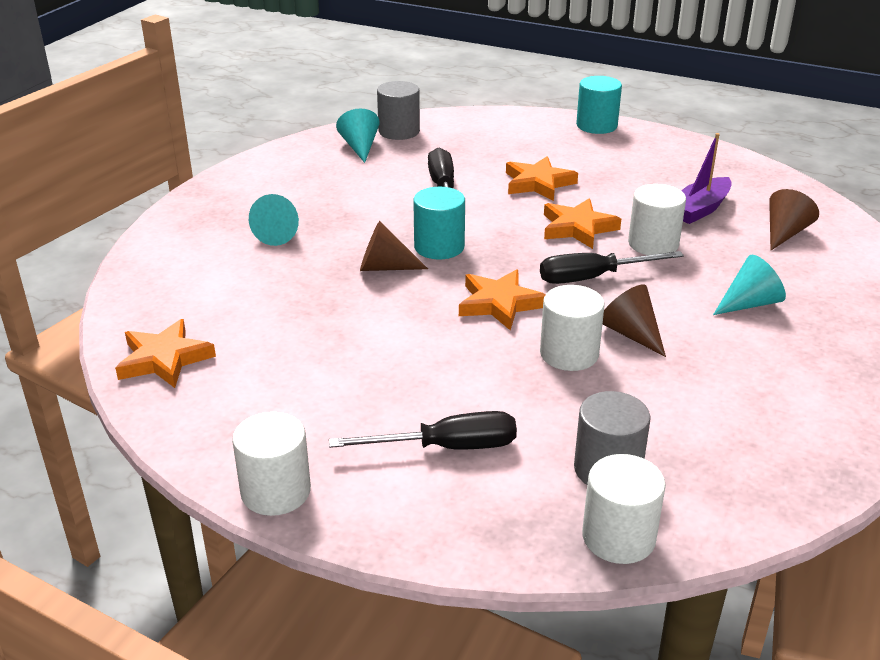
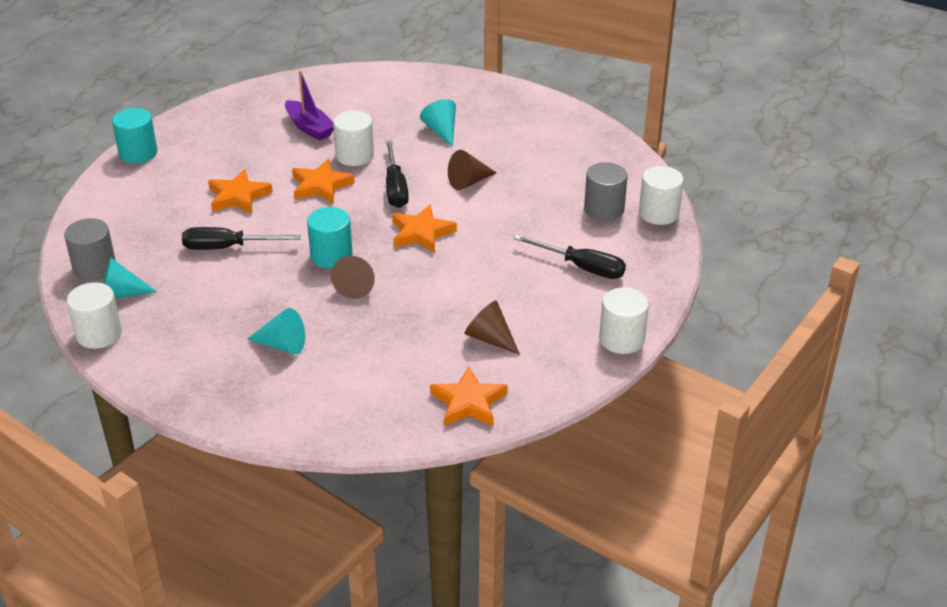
camera: 85 degrees left, 5 degrees up
(447, 447) = (581, 267): black screwdriver -> black screwdriver turned 120 degrees clockwise
(569, 354) = (488, 209): white cylinder -> white cylinder (99, 334)
(784, 233) = (355, 100): brown cone -> brown cone (490, 338)

